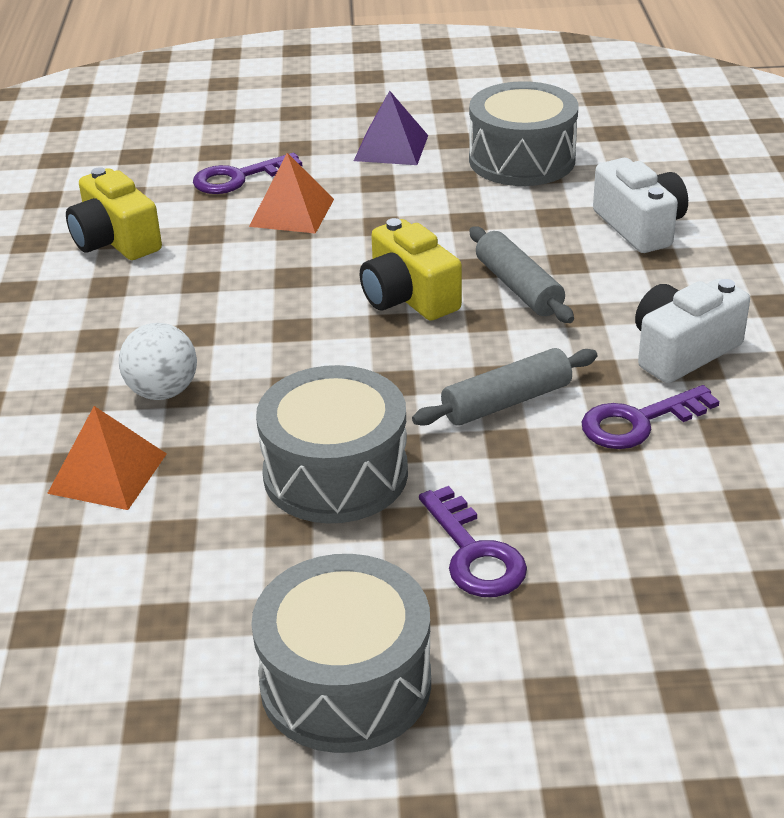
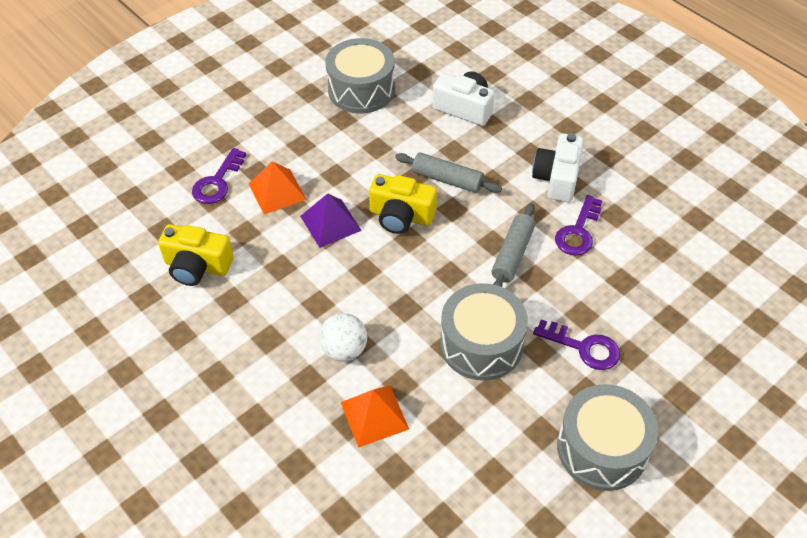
camera: 40 degrees left, 15 degrees up
(391, 148) = (281, 115): purple pyramid -> purple pyramid (330, 223)

